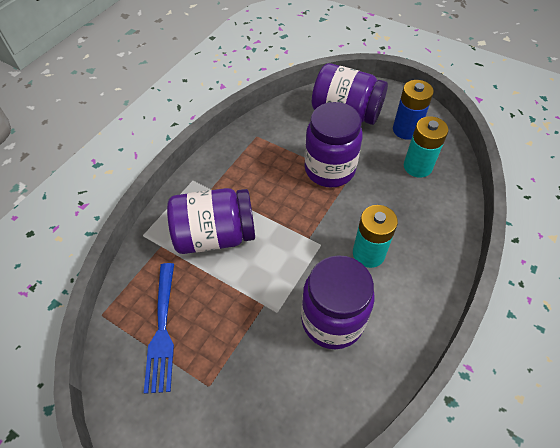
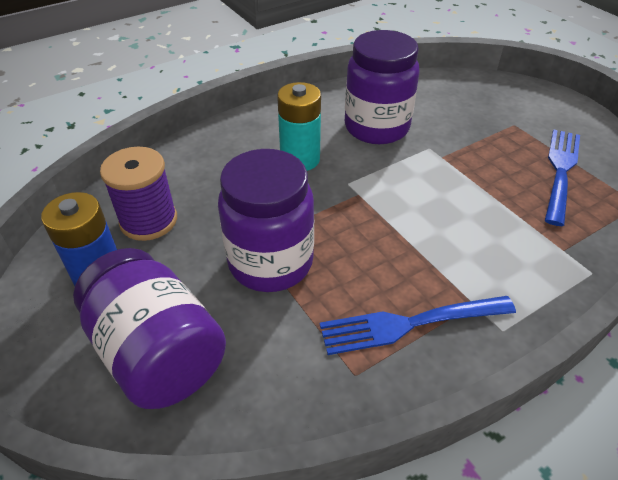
camera: 155 degrees left, 10 degrees down
(215, 235) = (481, 237): purple jar -> none
(240, 166) = (409, 324): none -> blue fork
(417, 166) = (148, 220): turquoise battery -> purple spool

